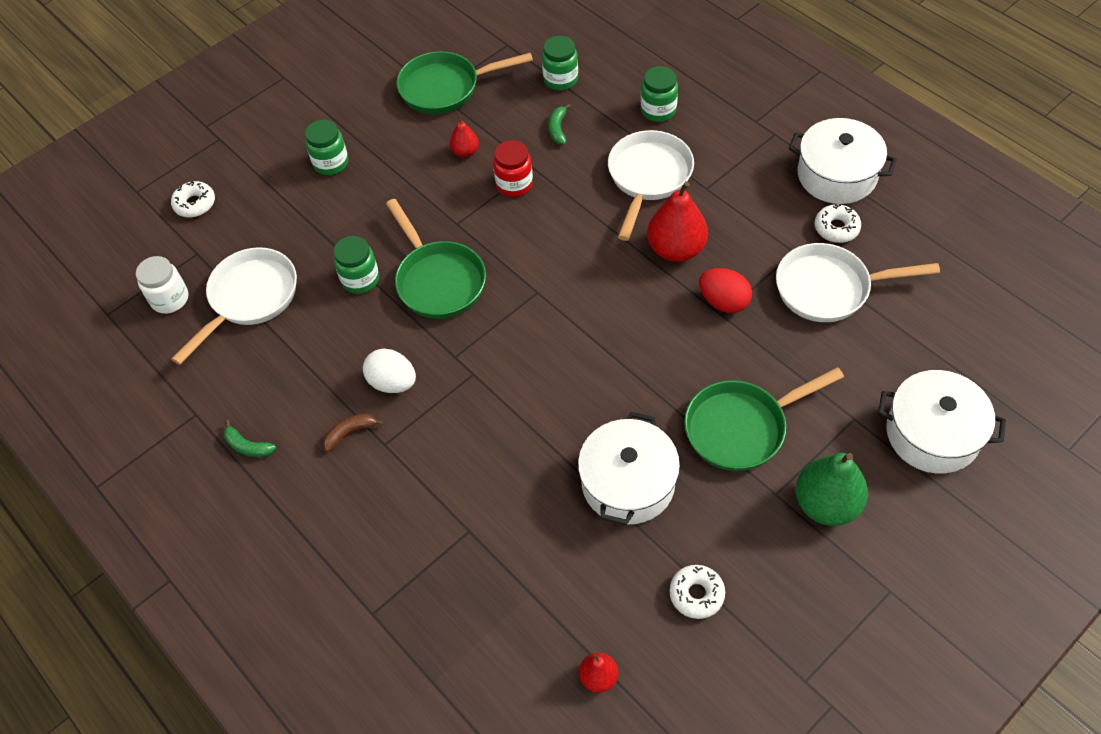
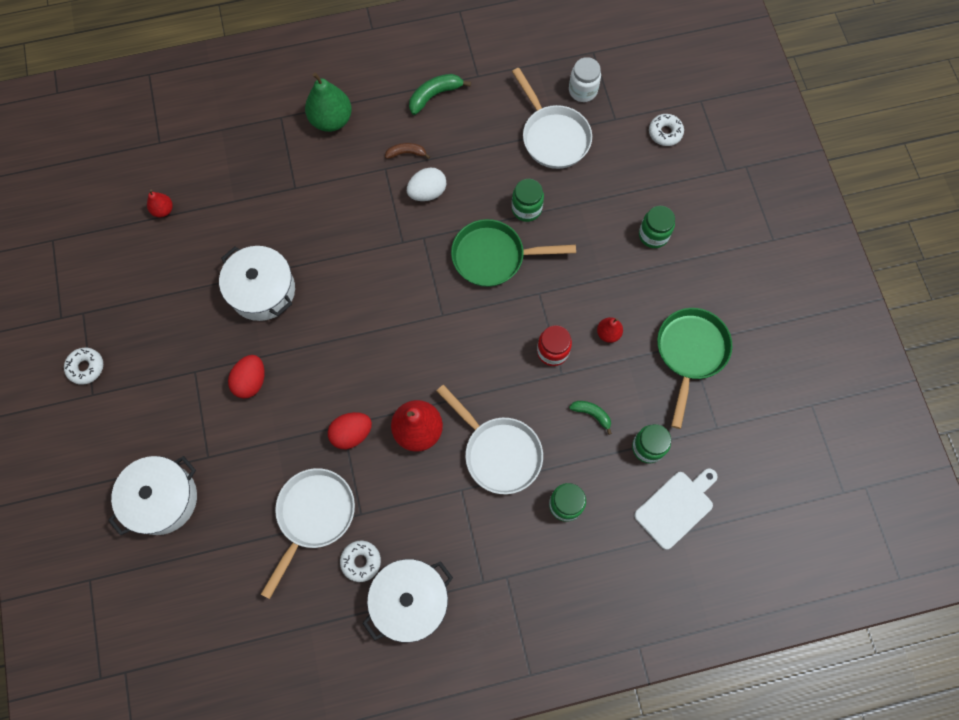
camera: 115 degrees right, 15 degrees up
(248, 446) = (434, 95): green banana -> green banana, size x1.55
(350, 432) = (406, 153): brown banana -> brown banana turned 90 degrees counterclockwise
(601, 42) = (676, 507): none -> white cutting board
(696, 594) = (169, 287): white donut -> white donut (86, 367)
(741, 427) = (251, 381): green pan -> red egg
(826, 504) = (166, 397): green pear -> green pear (331, 120)

